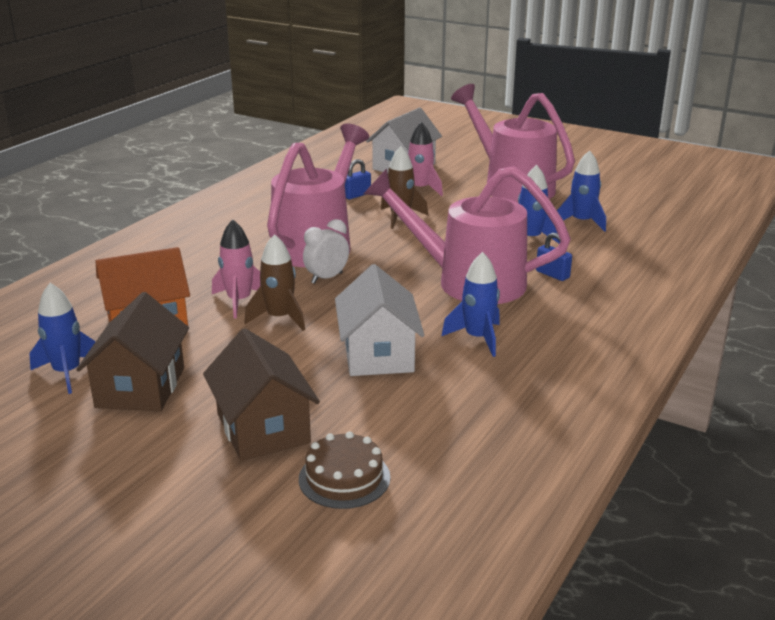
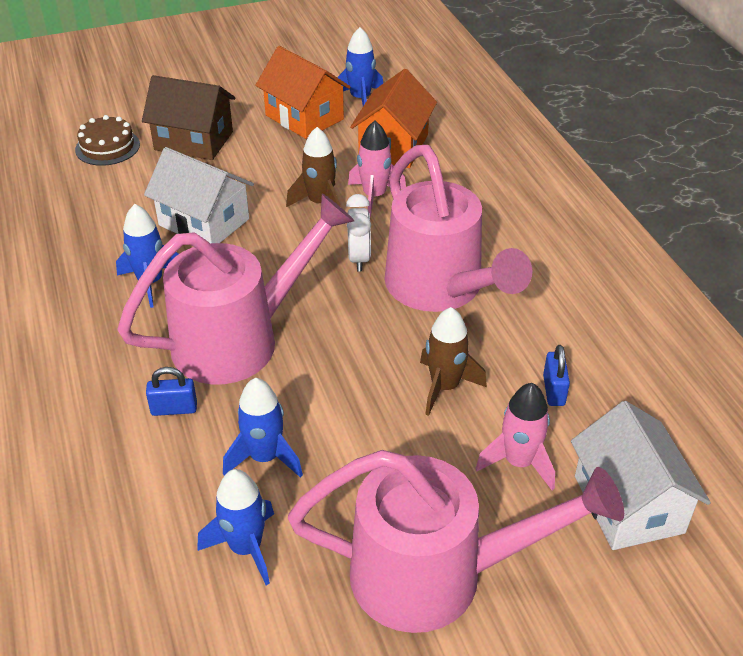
camera: 130 degrees right, 15 degrees up
(141, 387) = (304, 117): brown house -> orange house

